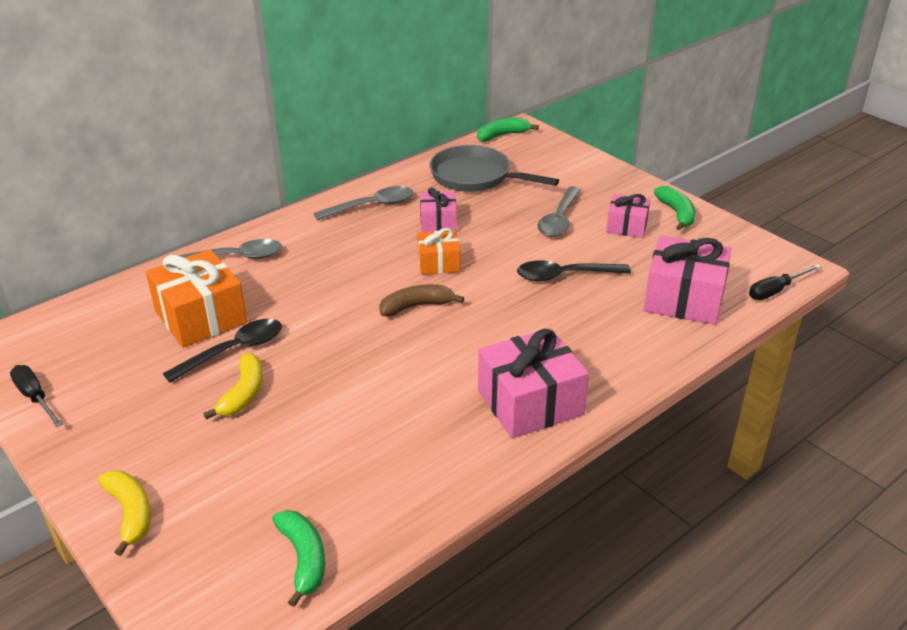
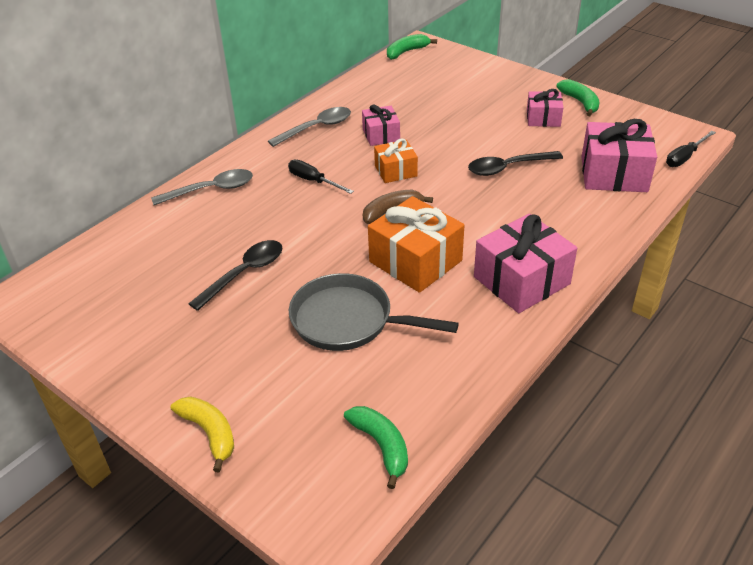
camera: 10 degrees left, 5 degrees up
(35, 397) = (75, 343): black screwdriver -> black screwdriver (313, 181)
(201, 317) = (201, 247): orange gift -> orange gift (415, 261)
(243, 393) = (269, 310): yellow banana -> none
(475, 177) = (397, 91): grey pan -> grey pan (348, 320)
(559, 219) = (484, 120): grey spoon -> none

